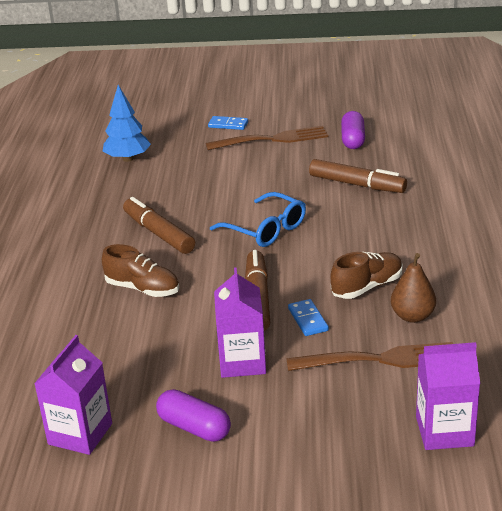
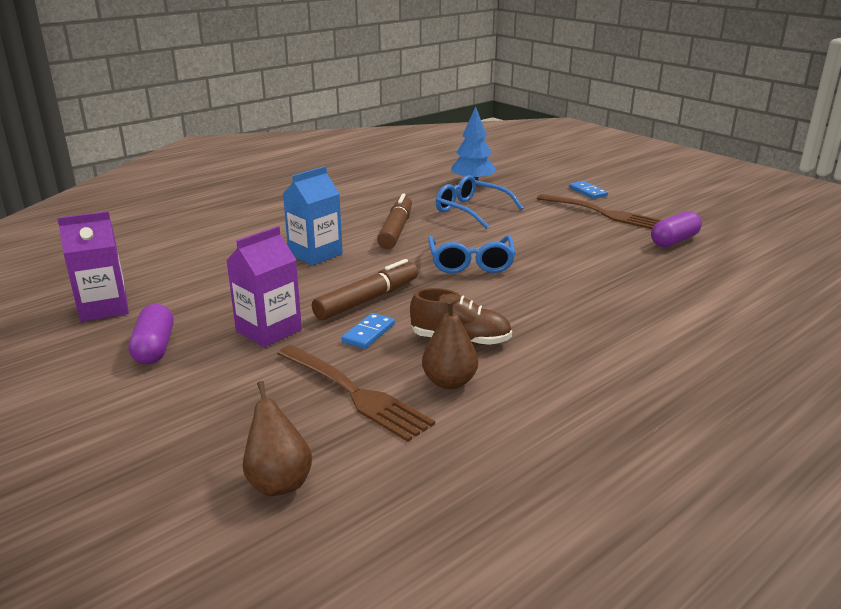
camera: 45 degrees right, 5 degrees down
(142, 289) = (315, 254): brown shoe -> blue carton
(179, 185) = (471, 210): none -> blue glasses
(357, 184) = (610, 270): brown marker -> none
(444, 431) = (278, 481): purple carton -> brown pear

